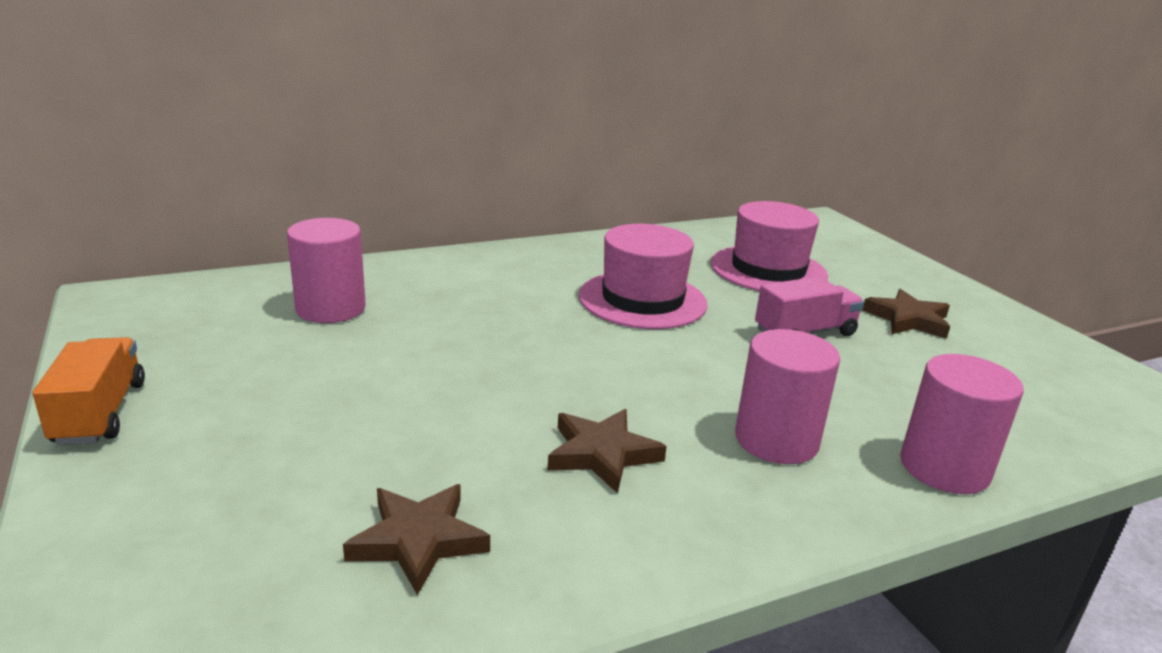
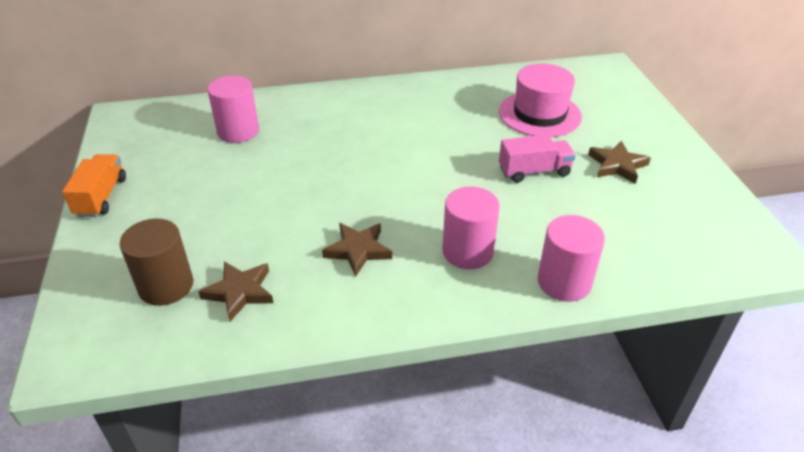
camera: 15 degrees right, 15 degrees up
(267, 546) = (166, 286): none -> brown cylinder
(642, 300) = (436, 136): pink hat -> none

